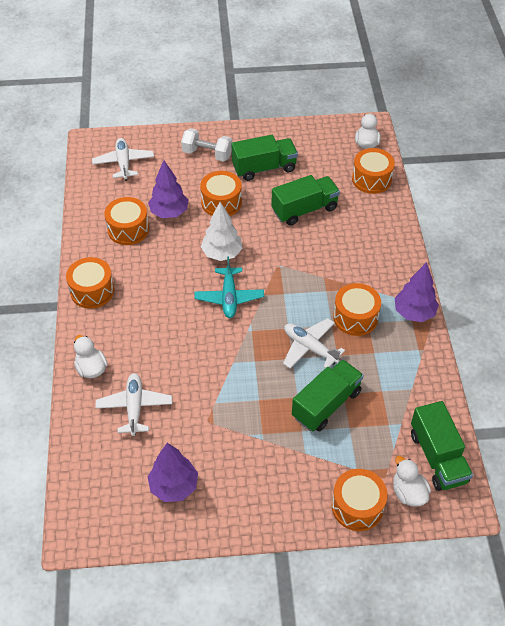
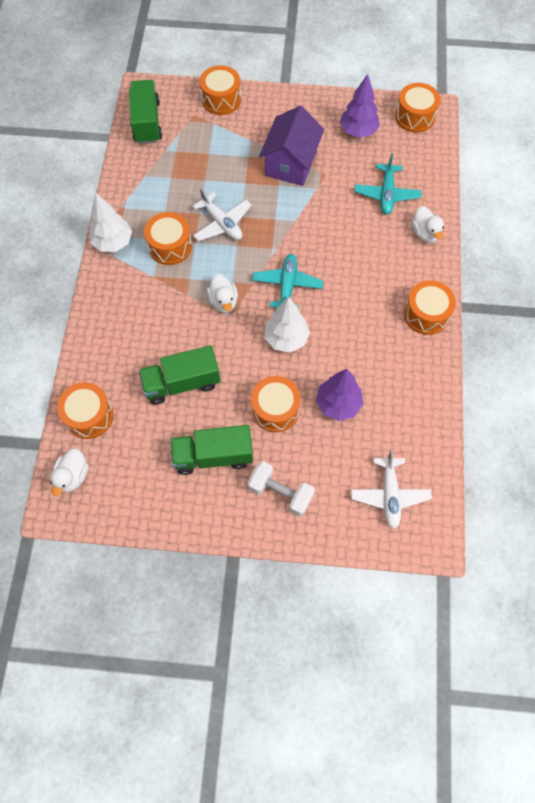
camera: 170 degrees left, 15 degrees up
(128, 229) = (386, 387): orange drum -> orange drum (414, 117)
(134, 407) = (386, 194): white plane -> turquoise plane
(250, 429) = (290, 163): none -> purple house
(326, 404) = (222, 173): green truck -> none
(408, 492) = (180, 102): white duck -> white duck (223, 301)
(414, 313) = (113, 242): purple tree -> white tree

